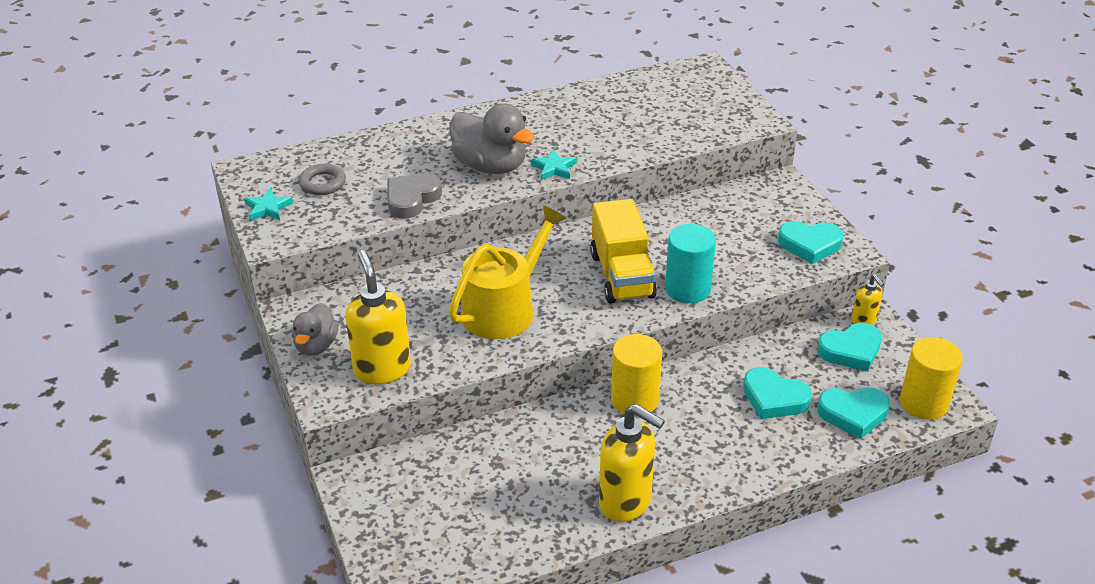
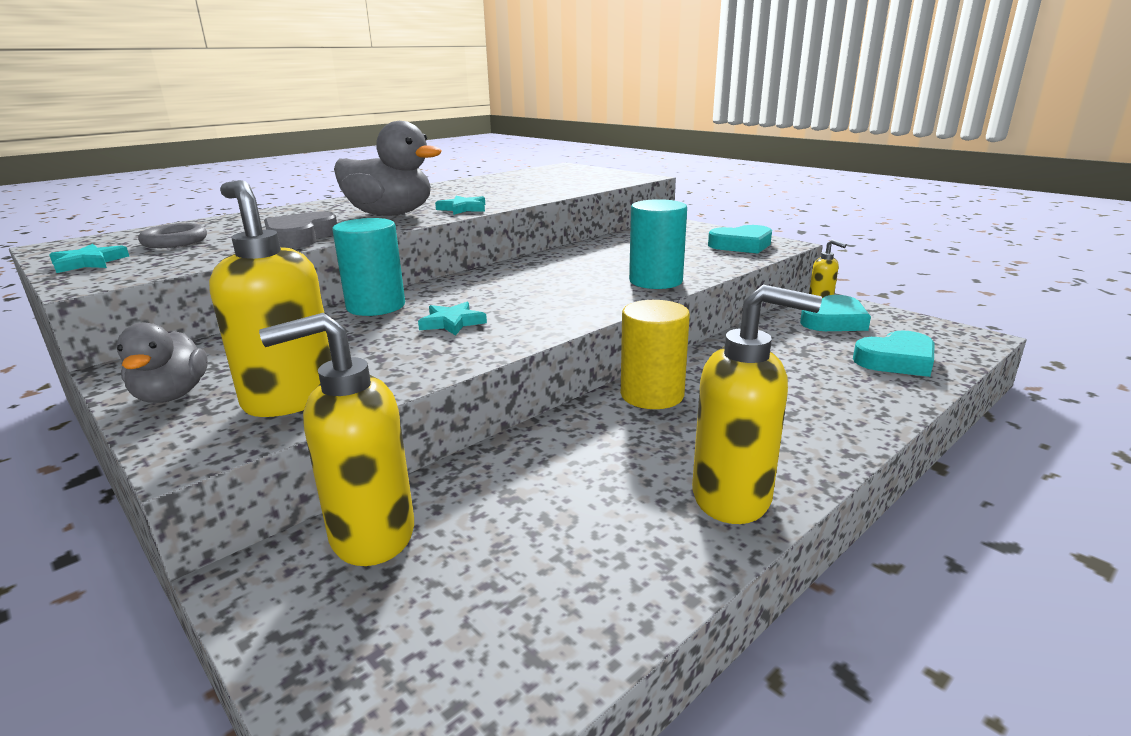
camera: 20 degrees left, 15 degrees down
(412, 468) = (371, 535): none -> yellow soap dispenser
(457, 270) = (376, 306): none -> turquoise cylinder
(504, 308) = (452, 322): yellow watering can -> turquoise star
(622, 275) = (576, 283): yellow truck -> none
(774, 398) = (803, 364): turquoise heart -> none
(923, 403) = (948, 340): yellow cylinder -> none

